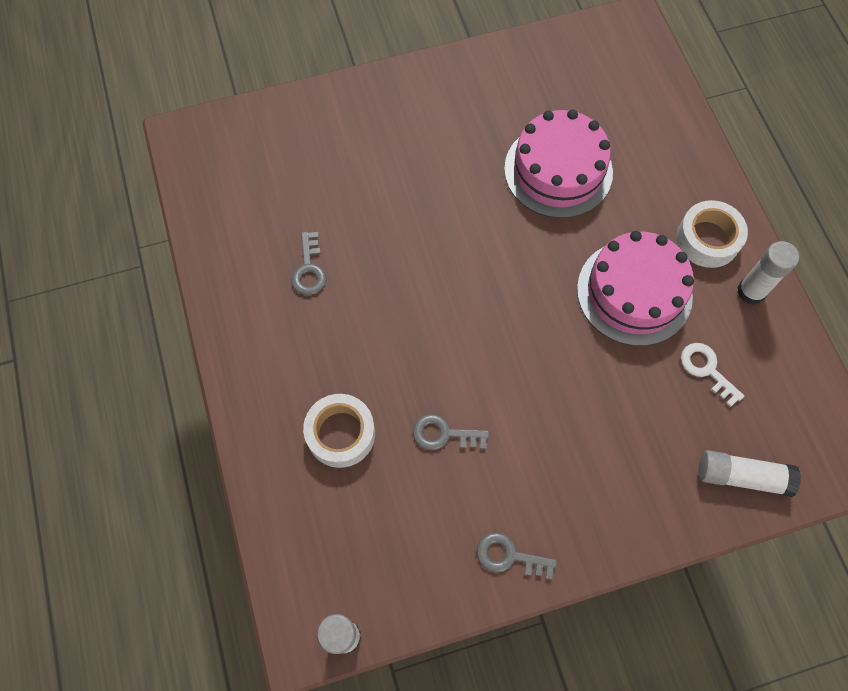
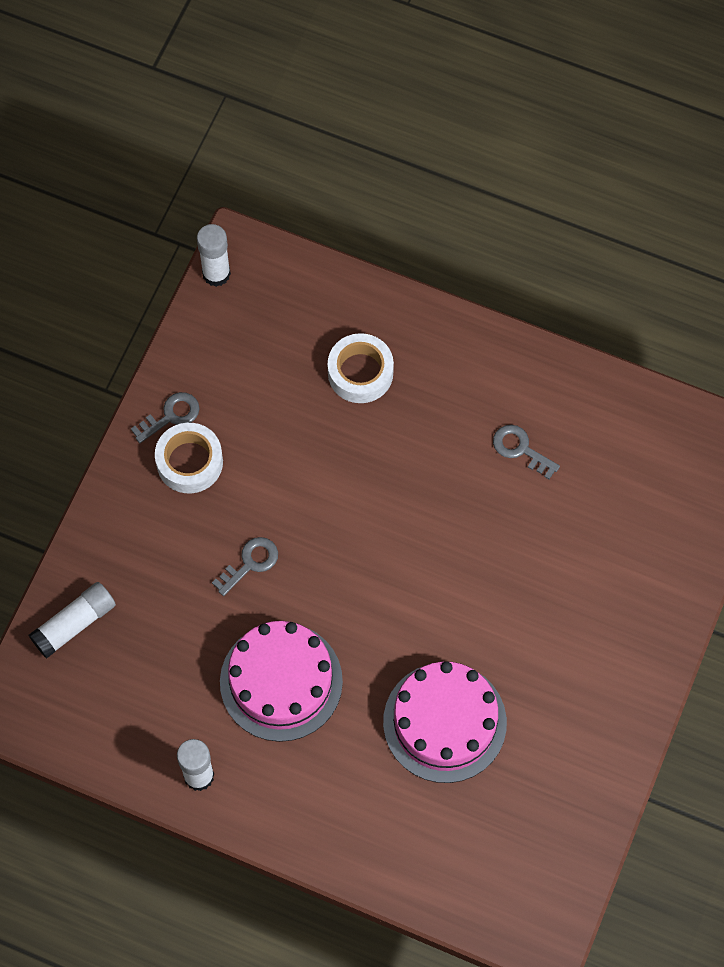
camera: 130 degrees right, 0 degrees up
(444, 434) = (295, 442): grey key -> grey key (250, 563)
(706, 370) = (171, 676): white key -> none
(707, 239) = (273, 787): white tape -> white tape (189, 462)

